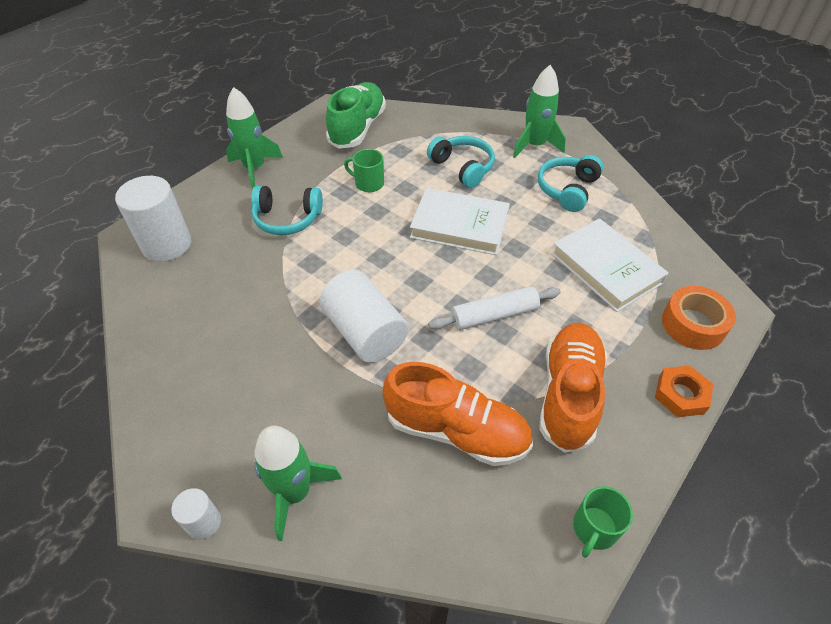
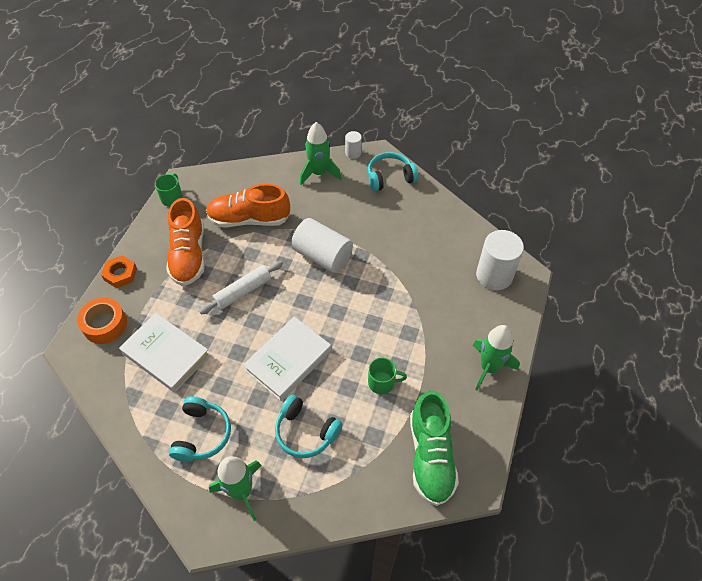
camera: 160 degrees right, 5 degrees up
(287, 218) = (426, 324): turquoise headphones -> turquoise headphones (390, 177)
(459, 226) = (288, 360): white book -> white book turned 45 degrees counterclockwise

